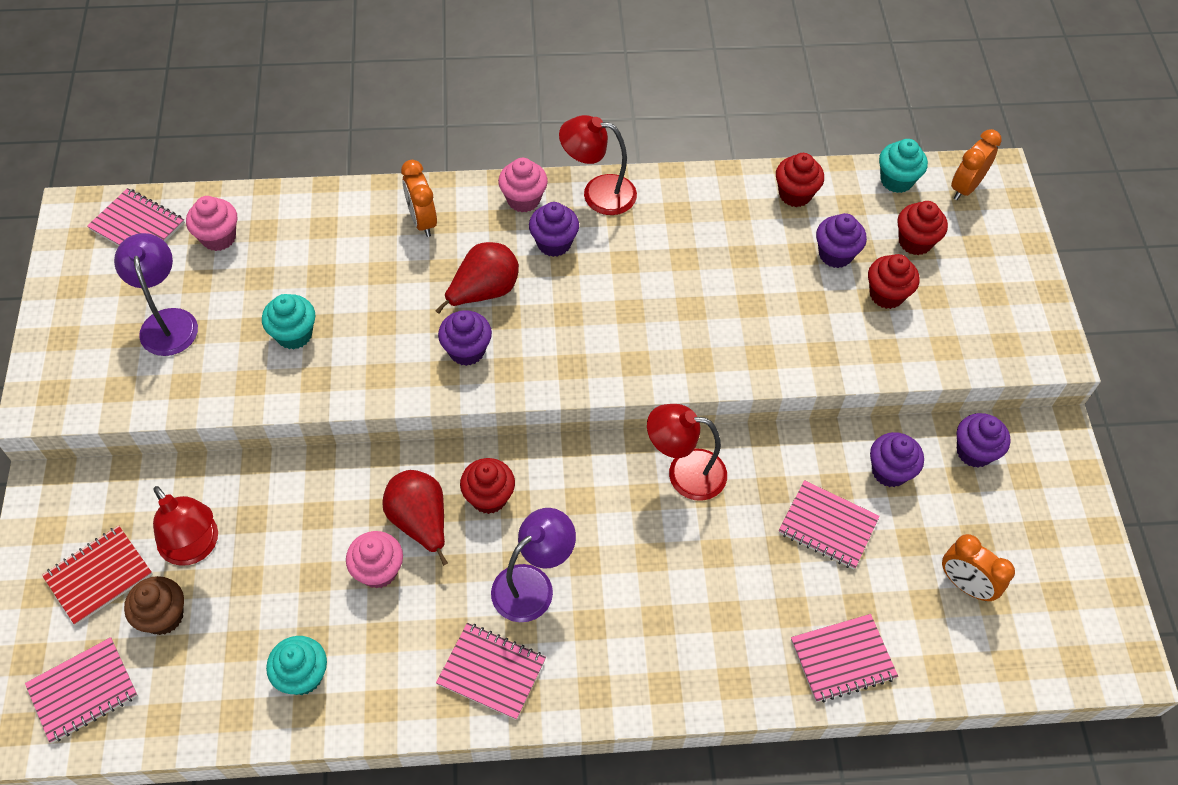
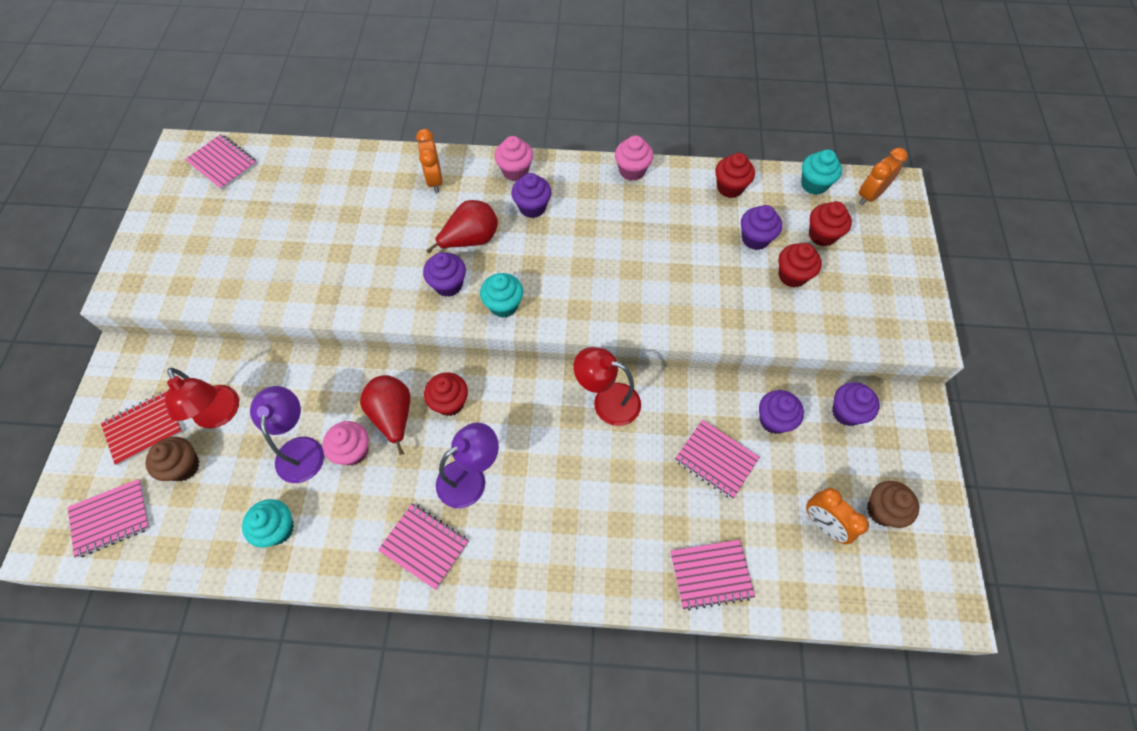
camera: 10 degrees right, 5 degrees up
(168, 321) = (228, 238): purple lamp -> purple lamp (300, 449)
(218, 237) = (280, 178): pink cupcake -> pink cupcake (632, 171)
(294, 334) = (319, 258): turquoise cupcake -> turquoise cupcake (503, 305)
(598, 193) = (574, 172): red lamp -> none
(1031, 560) = (882, 510): none -> brown cupcake

